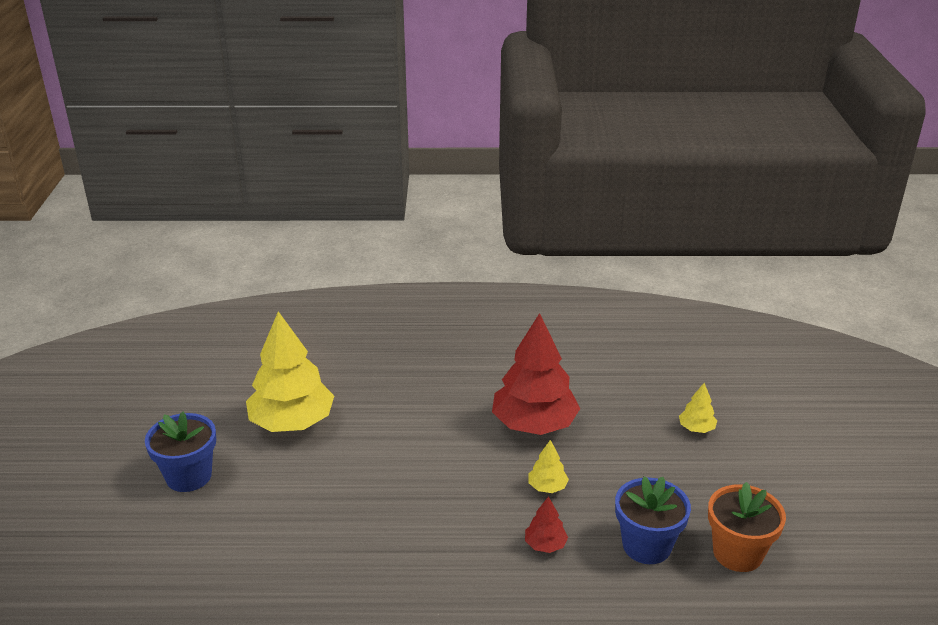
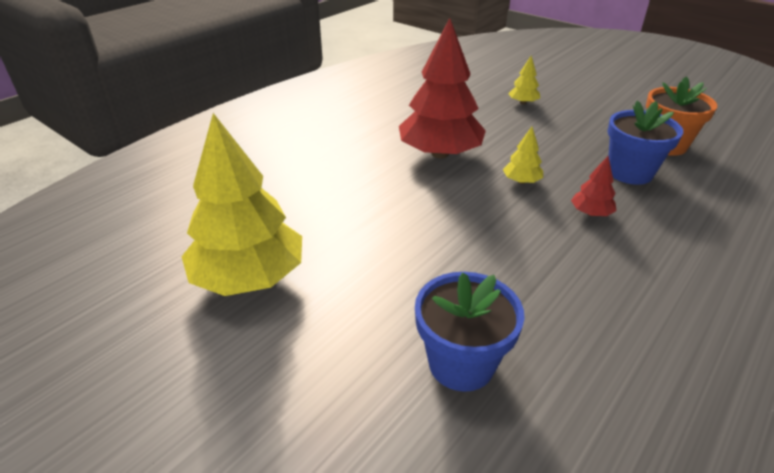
camera: 50 degrees left, 5 degrees up
(189, 476) = (217, 412): blue flower pot -> blue flower pot (461, 363)

